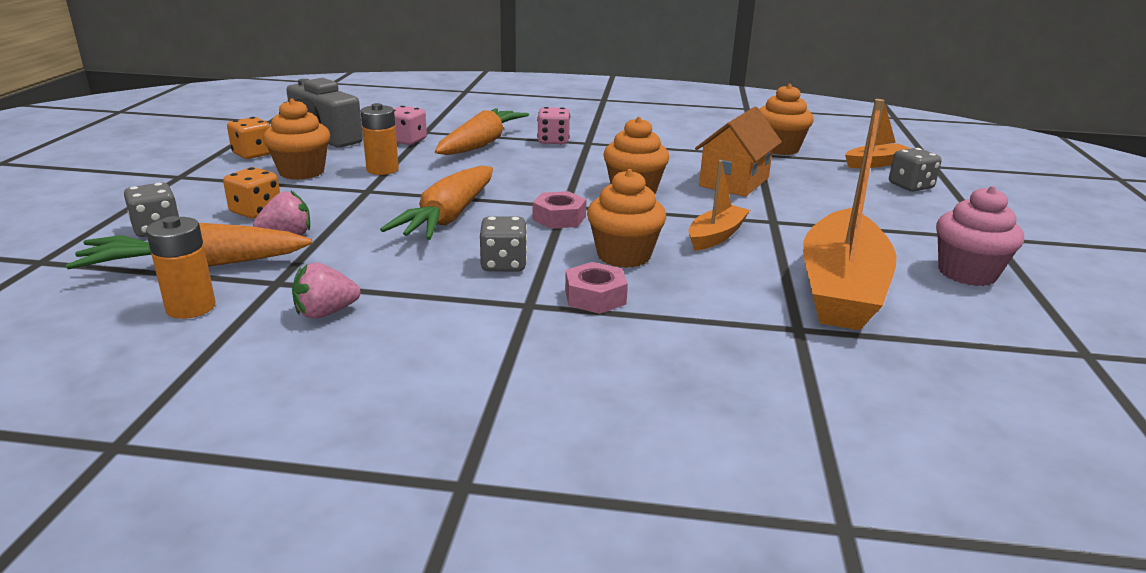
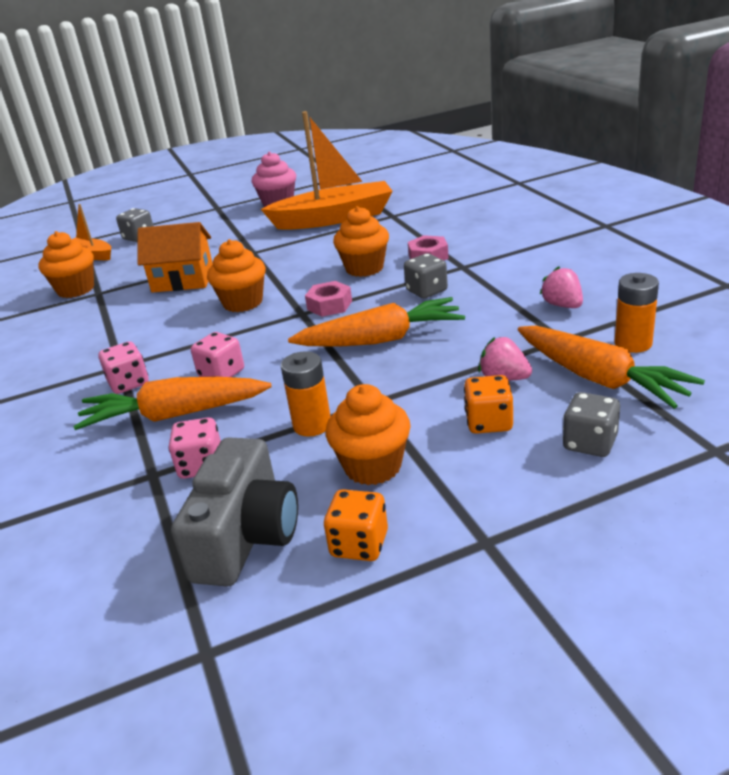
camera: 115 degrees left, 5 degrees up
(325, 313) = (562, 305): pink strawberry -> pink strawberry turned 150 degrees counterclockwise
(511, 163) = (221, 373): none -> pink dice
(716, 236) = (299, 257): orange boat -> none

